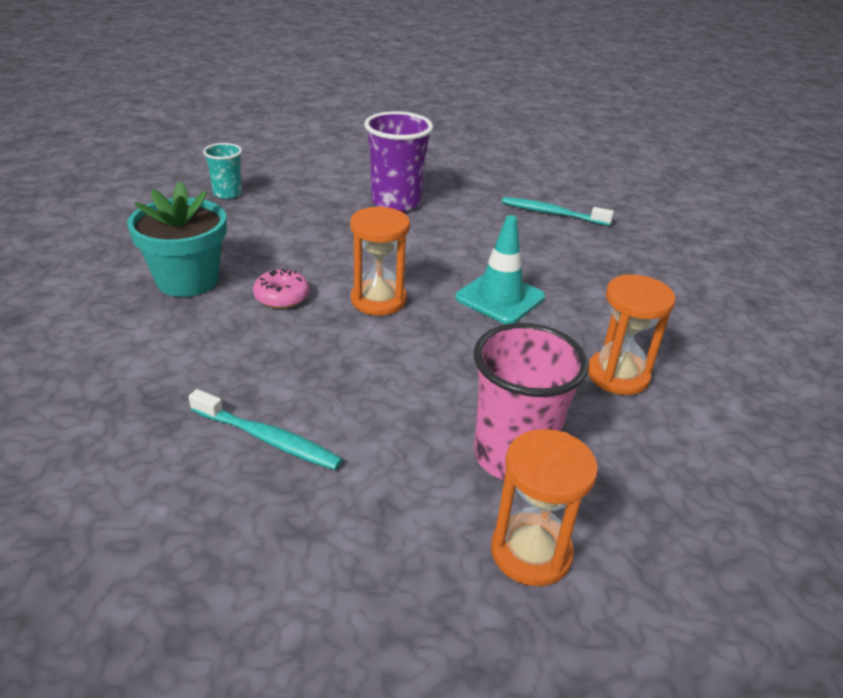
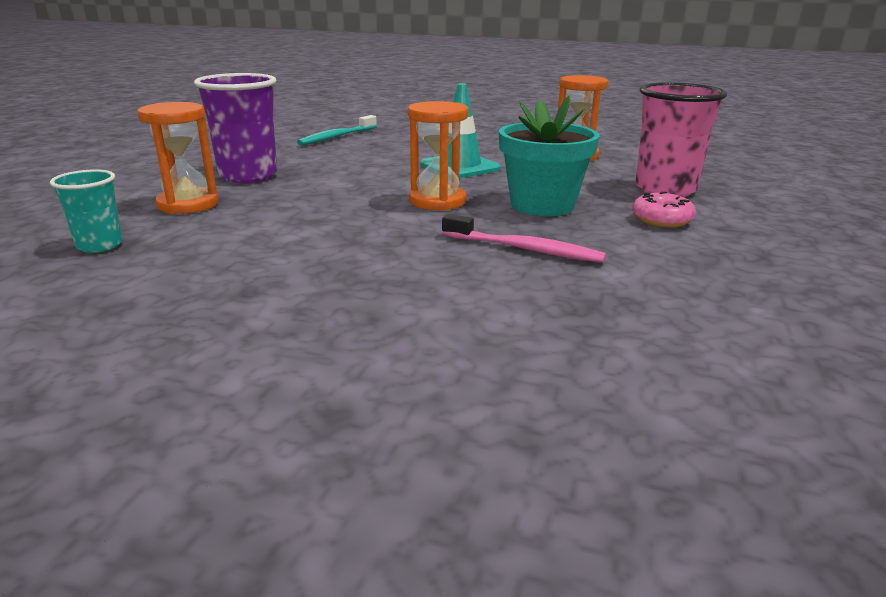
camera: 70 degrees left, 10 degrees down
(187, 280) = (324, 280): turquoise flower pot -> turquoise flower pot (542, 205)
(268, 439) = (649, 258): turquoise toothbrush -> none
(271, 361) = (524, 249): none -> pink toothbrush
(282, 297) = (403, 236): pink donut -> pink donut (661, 220)
(531, 552) = (758, 198): orange hourglass -> orange hourglass (188, 204)

